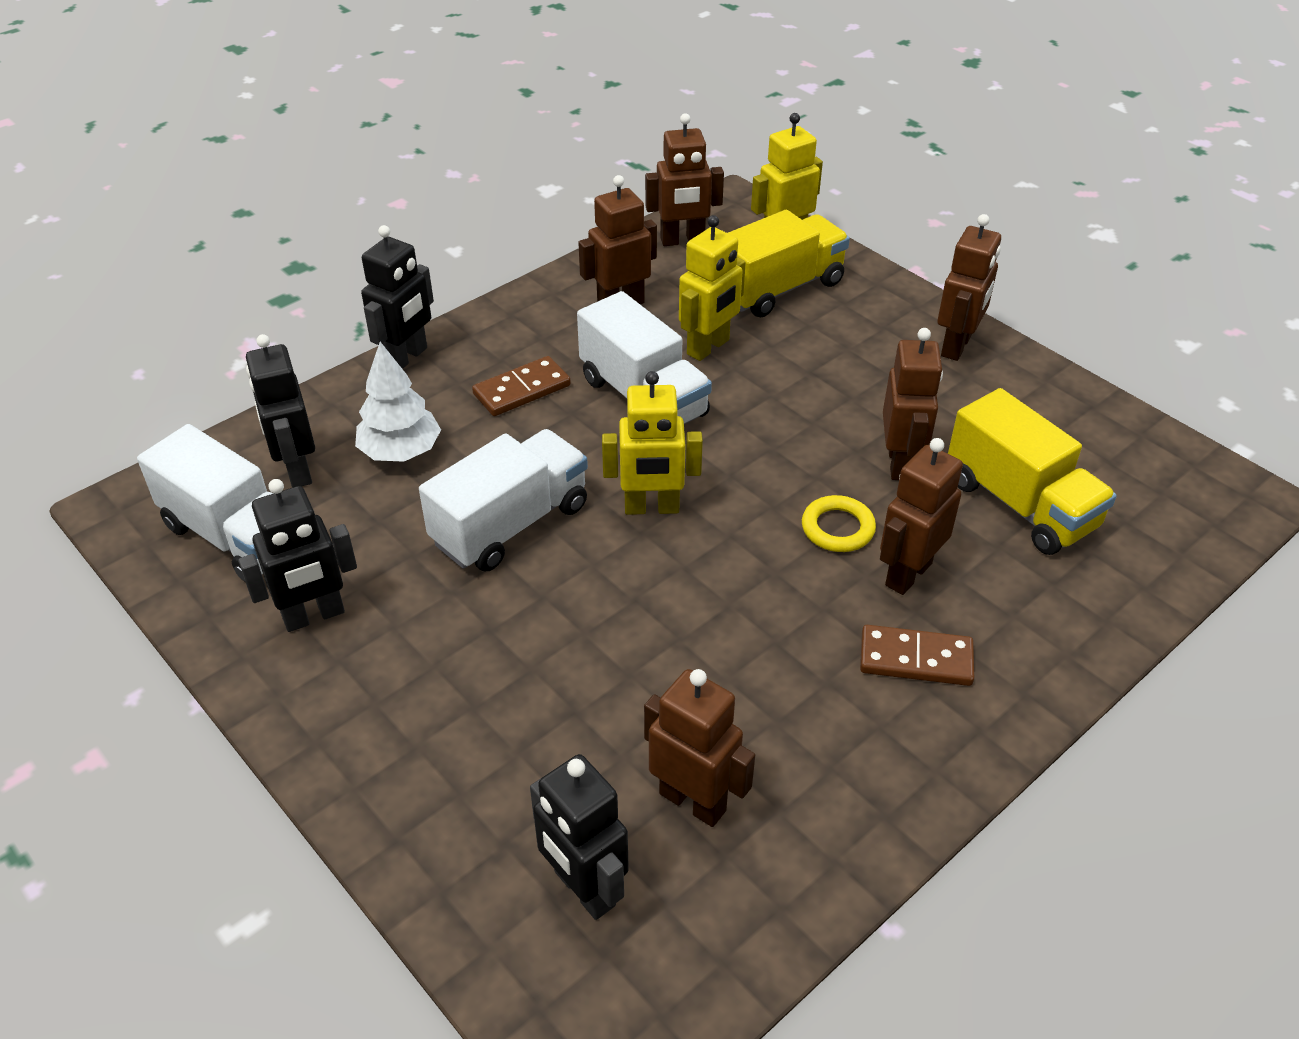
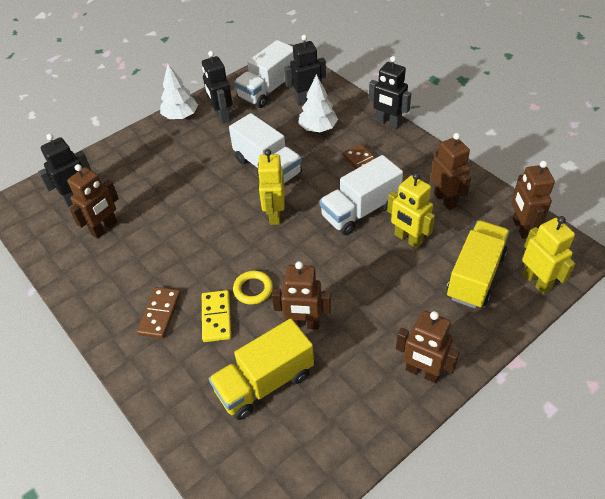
camera: 95 degrees right, 5 degrees up
(291, 701) = (180, 116): none -> white tree
(779, 289) = (475, 276): yellow truck -> yellow truck turned 120 degrees counterclockwise
(907, 574) = (216, 317): brown robot -> yellow domino

